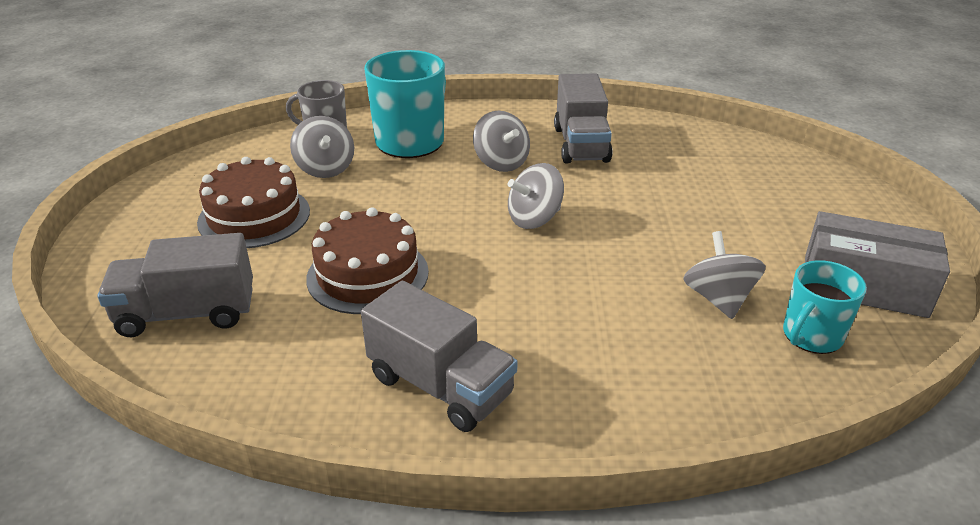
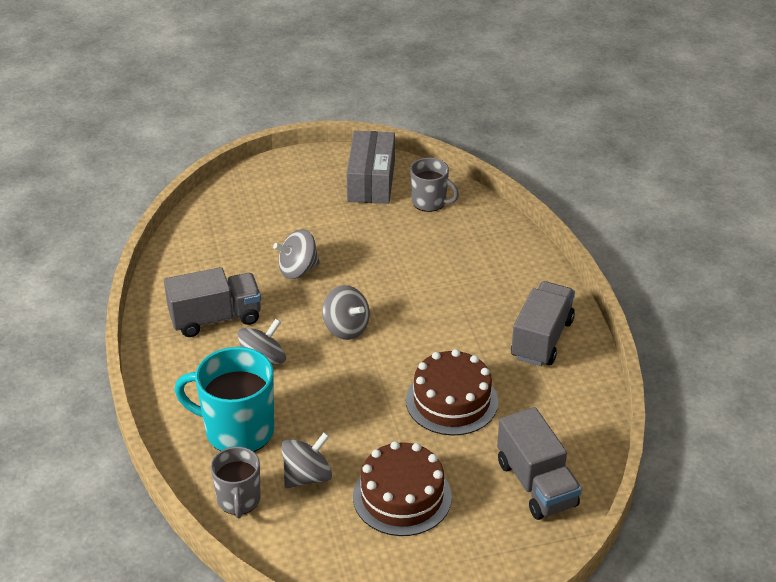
camera: 105 degrees left, 5 degrees up
(718, 299) = (409, 236): grey spinning top -> grey spinning top (298, 270)
(811, 336) = (430, 202): turquoise mug -> grey mug

